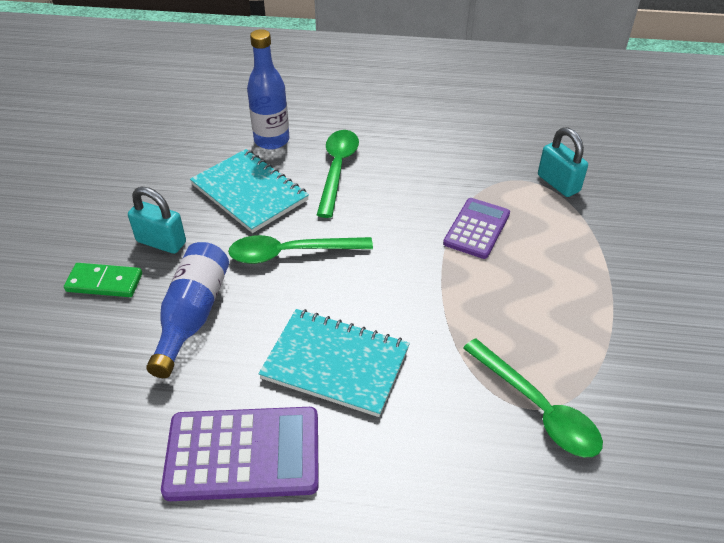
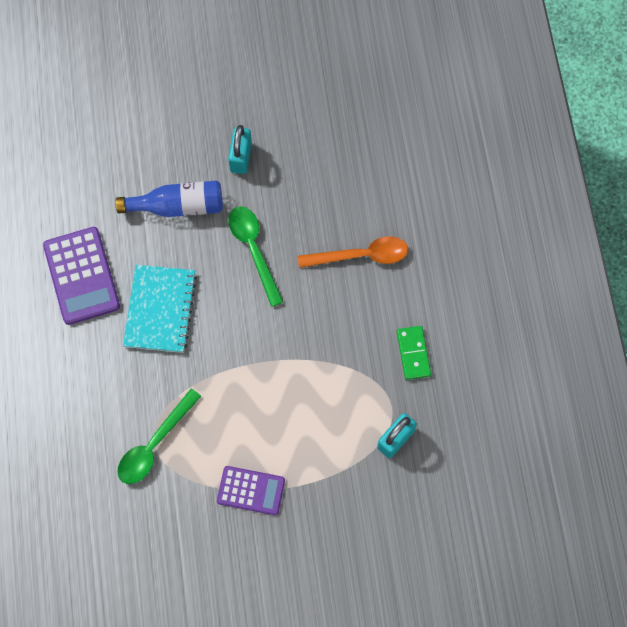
camera: 75 degrees right, 25 degrees up
(104, 282) = (193, 138): green domino -> green domino (413, 353)
(249, 192) = (313, 198): turquoise notebook -> none
(271, 140) = (384, 192): blue bottle -> none
(337, 169) = (361, 255): green spoon -> orange spoon
(476, 228) = (318, 380): purple calculator -> purple calculator (251, 490)

